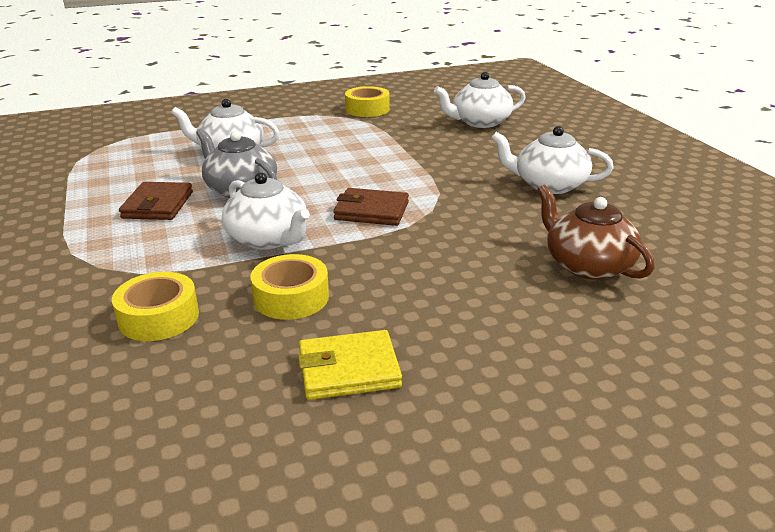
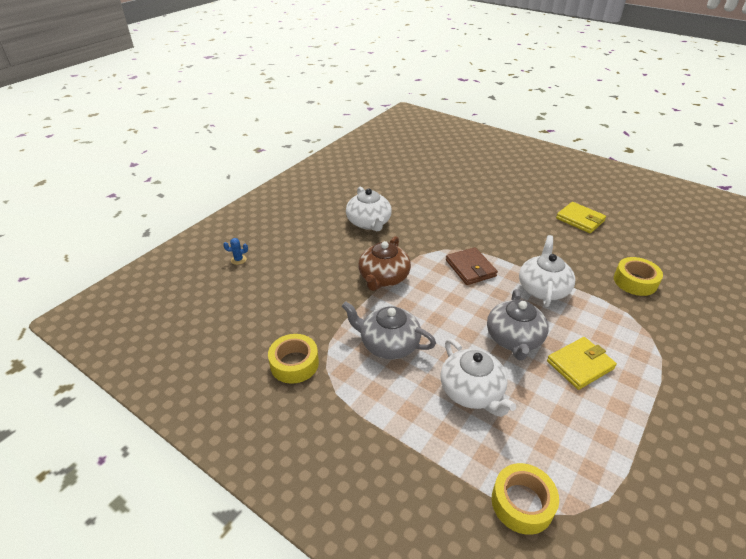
camera: 125 degrees left, 10 degrees up
(158, 205) = (580, 365): brown wallet -> yellow wallet
(291, 297) = (569, 253): yellow tape -> yellow tape (522, 503)
(331, 140) = (388, 344): none -> grey teapot
(480, 122) = (279, 282): white teapot -> none
(541, 114) = (238, 260): none -> blue cactus
(587, 265) = (442, 193): brown teapot -> brown teapot (383, 278)

